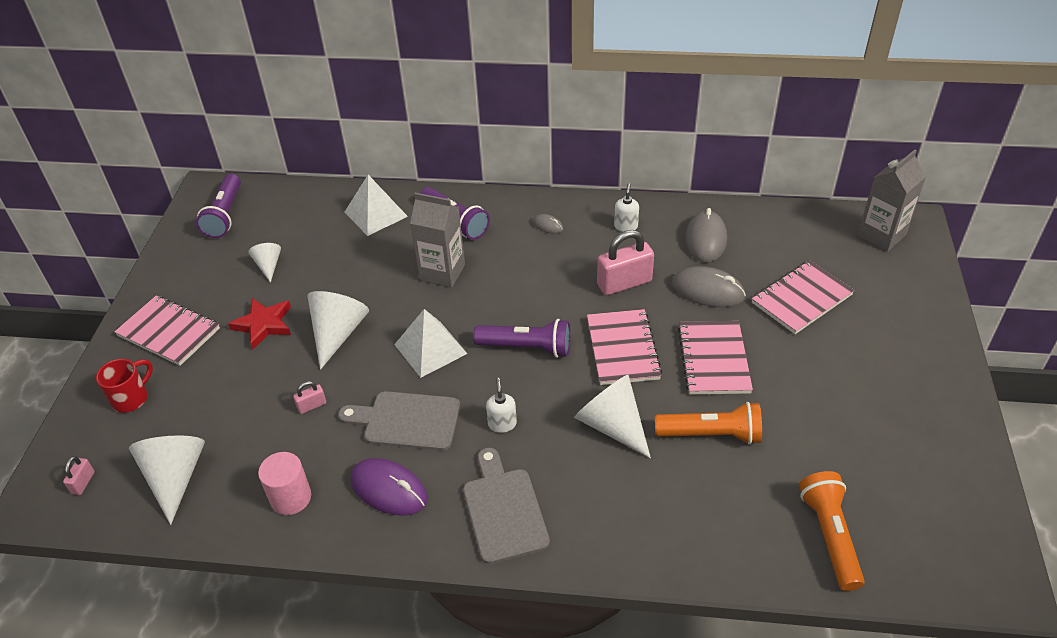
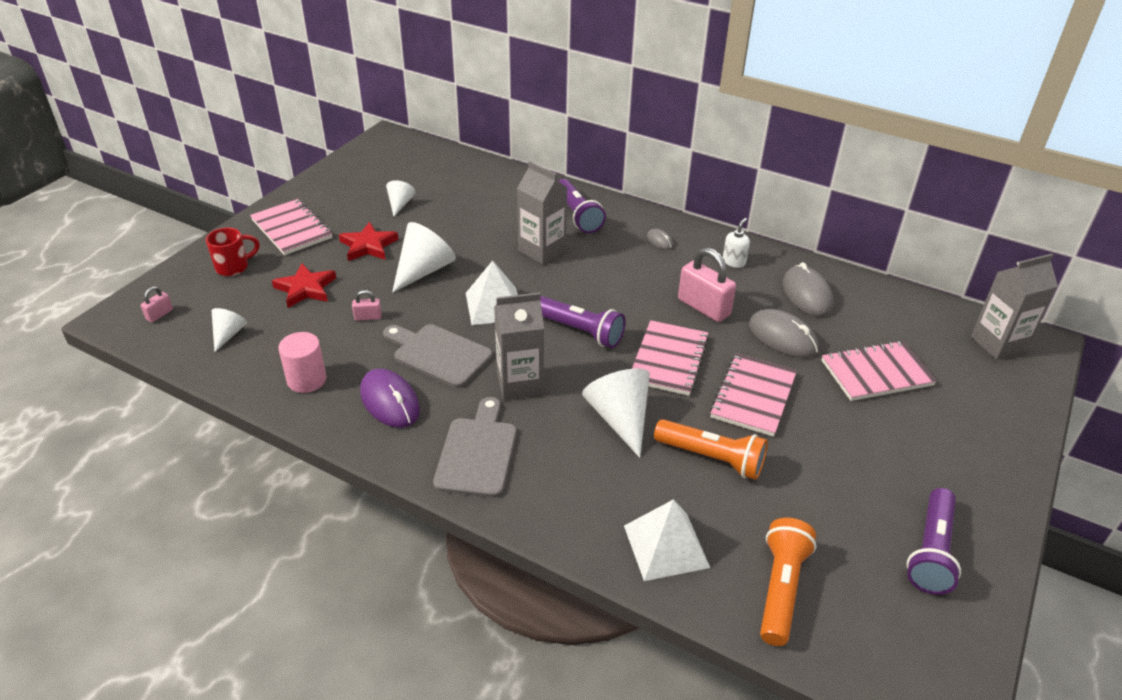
camera: 20 degrees right, 5 degrees down
(175, 477) = (228, 334): white cone -> white cone, size x0.55
(225, 215) = (389, 158): purple flashlight -> purple flashlight (931, 552)
(226, 396) = (305, 289): none -> red star
(376, 214) = (512, 191): white pyramid -> white pyramid (666, 546)
(502, 424) = (520, 384): white soap dispenser -> grey carton
(624, 283) = (703, 307): pink padlock -> pink padlock turned 45 degrees clockwise
(706, 239) = (807, 295): grey mouse -> grey mouse turned 45 degrees counterclockwise

